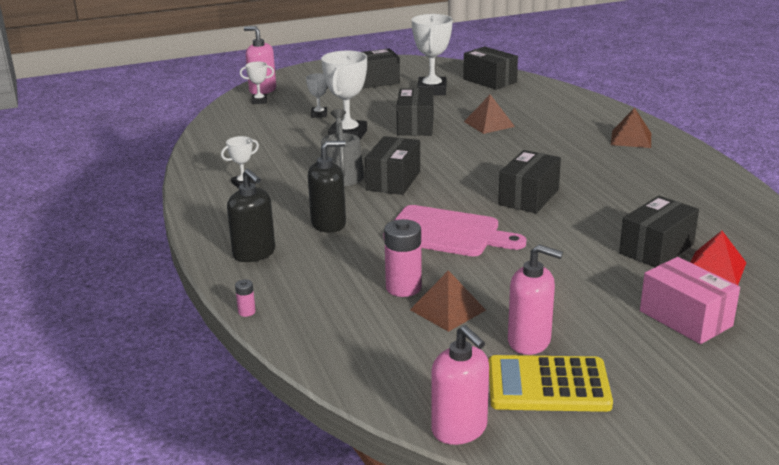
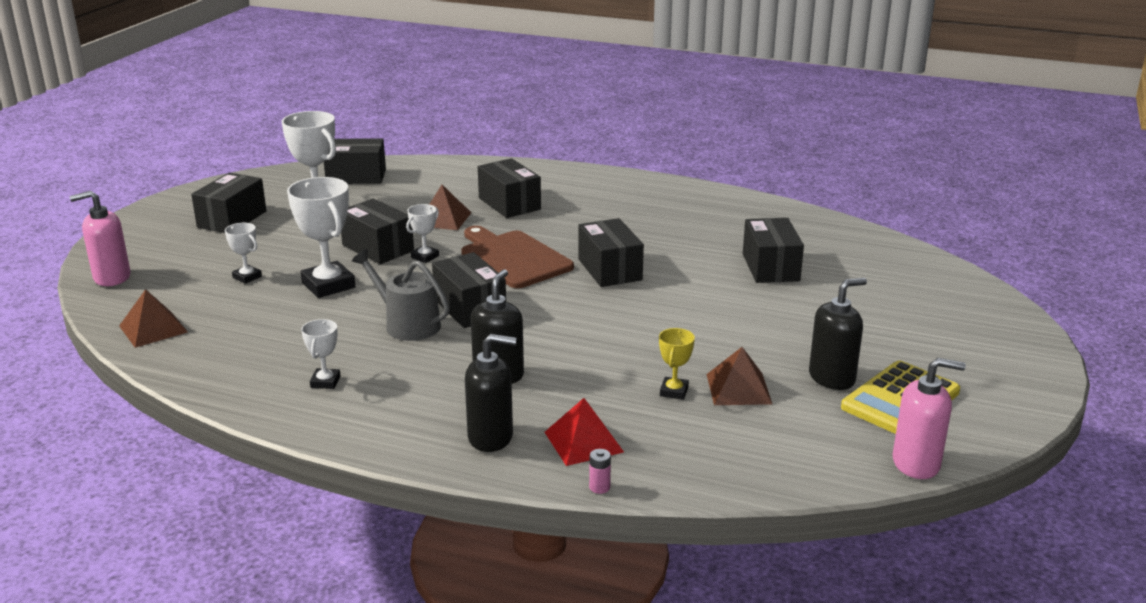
camera: 50 degrees left, 0 degrees up
(259, 101) = (137, 291): white trophy -> white trophy (425, 257)
(403, 288) = (674, 391): pink battery -> yellow trophy
(447, 232) = (611, 330): pink cutting board -> none
(481, 164) = (513, 258): none -> brown cutting board
(529, 341) = (832, 378): pink soap dispenser -> black soap dispenser
(551, 130) = (509, 204): none -> black box
(631, 139) = (585, 186): brown pyramid -> brown pyramid (153, 329)
(685, 318) = (878, 307): pink box -> none
(715, 268) = (828, 263): red pyramid -> red pyramid (583, 441)

